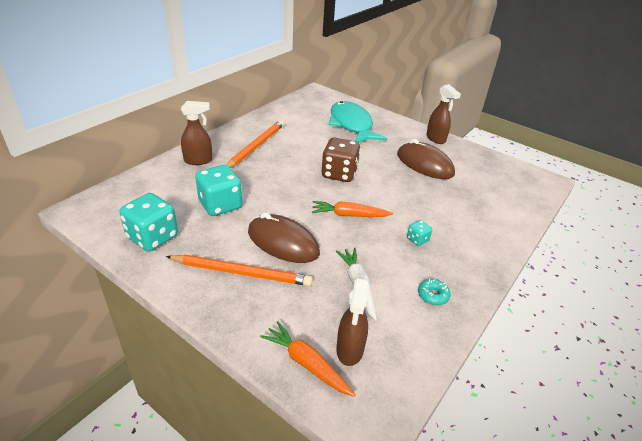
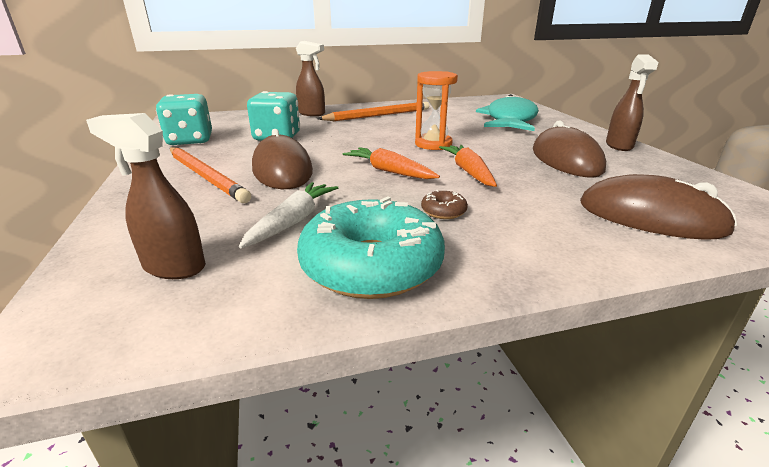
camera: 40 degrees right, 10 degrees down
(306, 363) = (113, 257): orange carrot -> orange carrot (468, 172)
(339, 174) = (433, 144): brown dice -> orange hourglass
(350, 350) = (173, 267): brown spray bottle -> brown spray bottle turned 60 degrees clockwise
(417, 240) = (443, 211): turquoise dice -> brown donut
(433, 295) = (371, 265): turquoise donut -> turquoise donut, size x2.49
(499, 203) = (650, 217): none -> brown mouse

